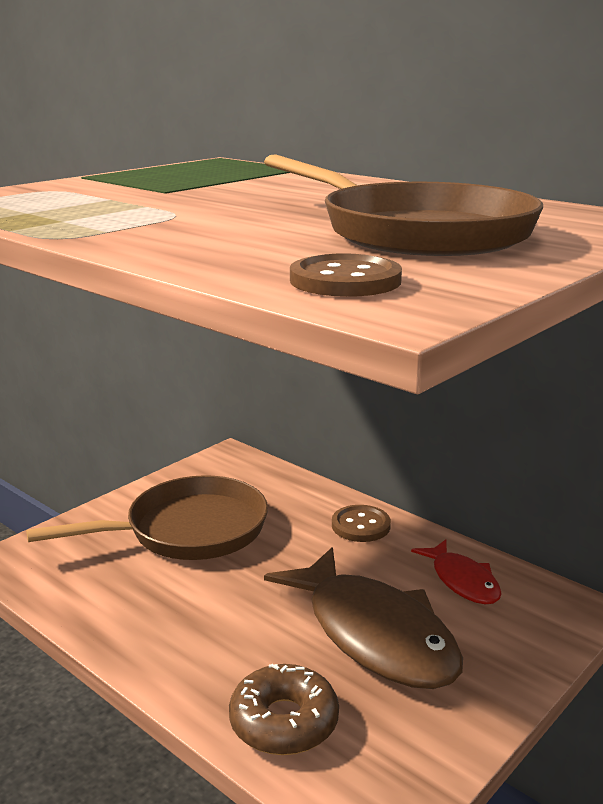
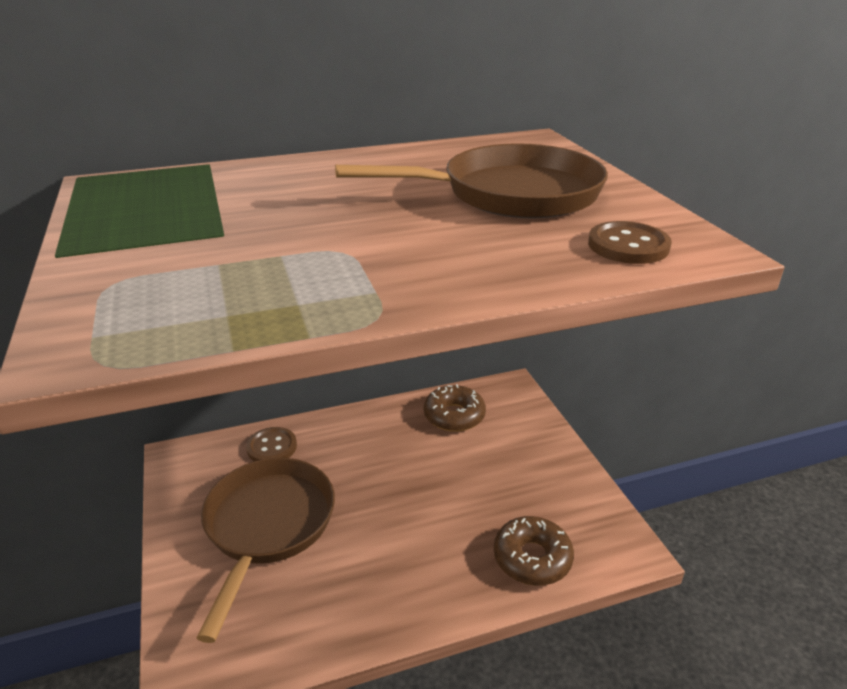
camera: 60 degrees left, 10 degrees up
(361, 525) = (354, 430): brown button -> brown button (272, 447)
(374, 634) = (477, 478): brown fish -> none
(462, 581) = (454, 416): red fish -> brown donut

